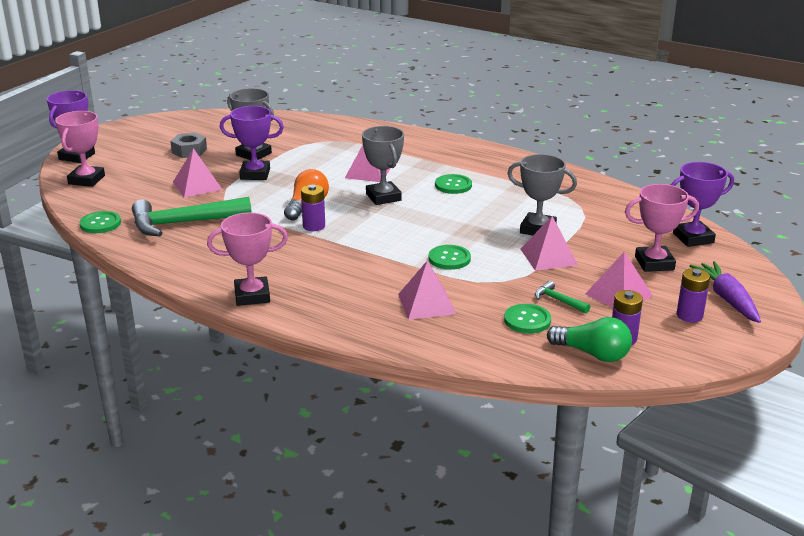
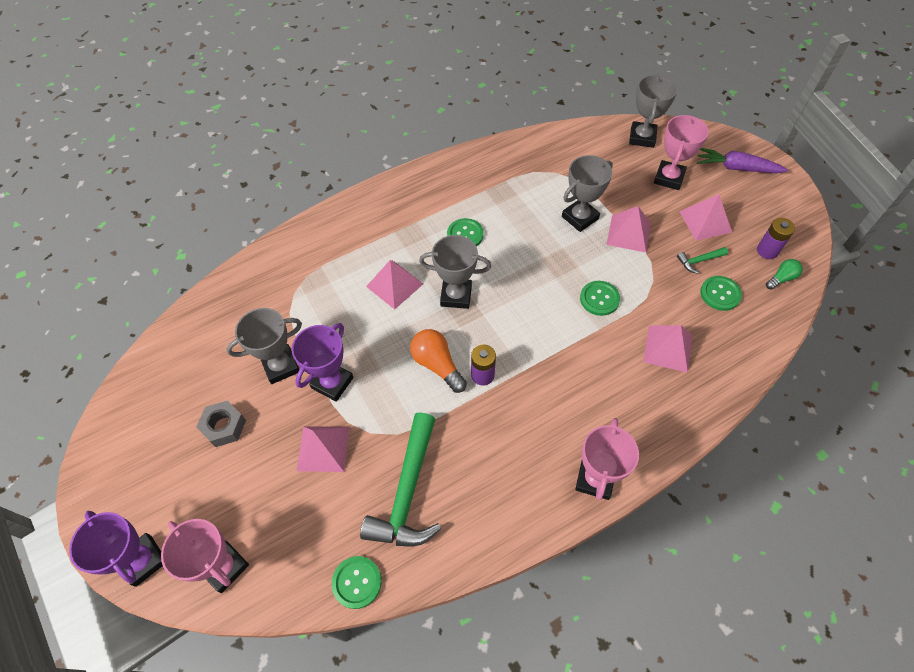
camera: 60 degrees left, 30 degrees up
(592, 354) = (781, 278): green light bulb -> green light bulb, size x0.60
(689, 315) = (750, 199): purple battery -> none
(693, 238) = (642, 137): purple trophy -> grey trophy

